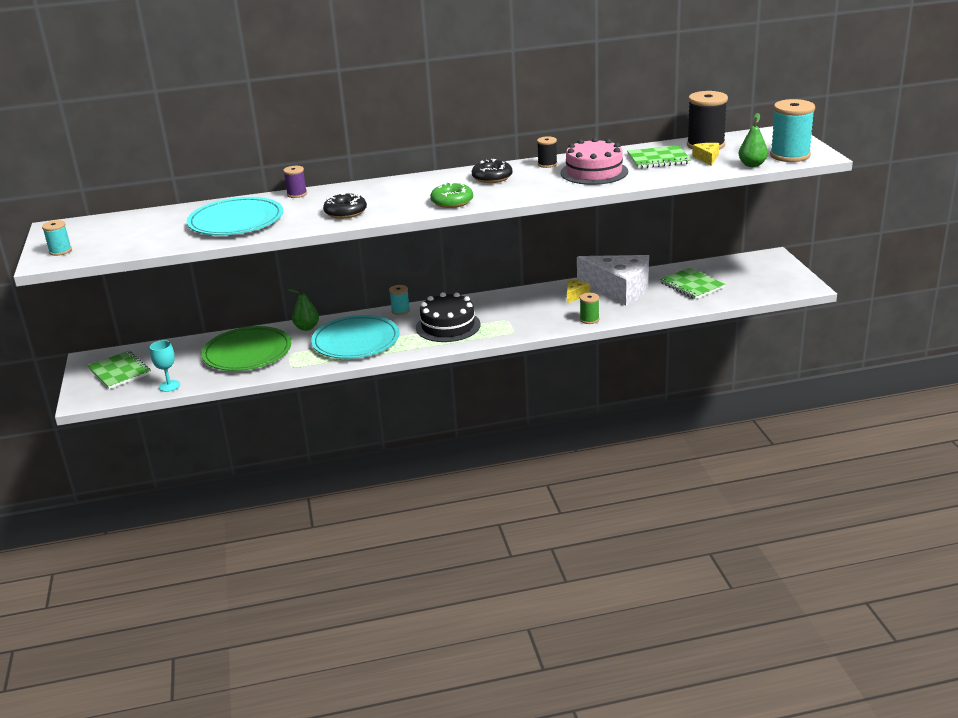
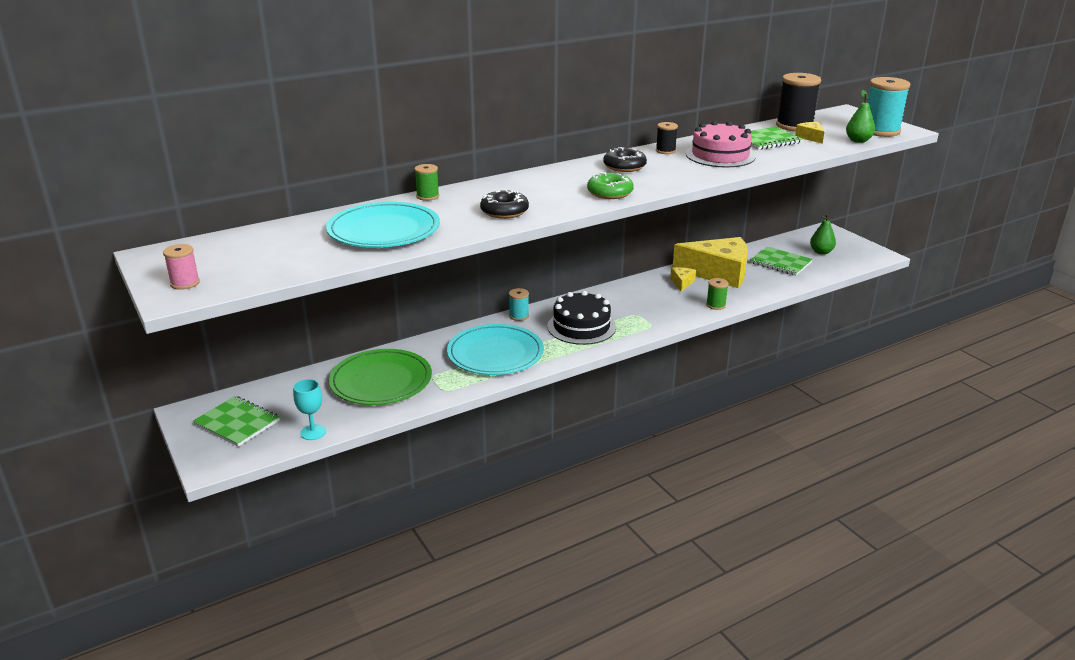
camera: 20 degrees left, 0 degrees up
(60, 251) = (185, 283): turquoise spool -> pink spool
(297, 194) = (427, 196): purple spool -> green spool
(307, 327) = (429, 345): green pear -> green pear (821, 252)
(619, 289) = (718, 273): white cheese -> yellow cheese

